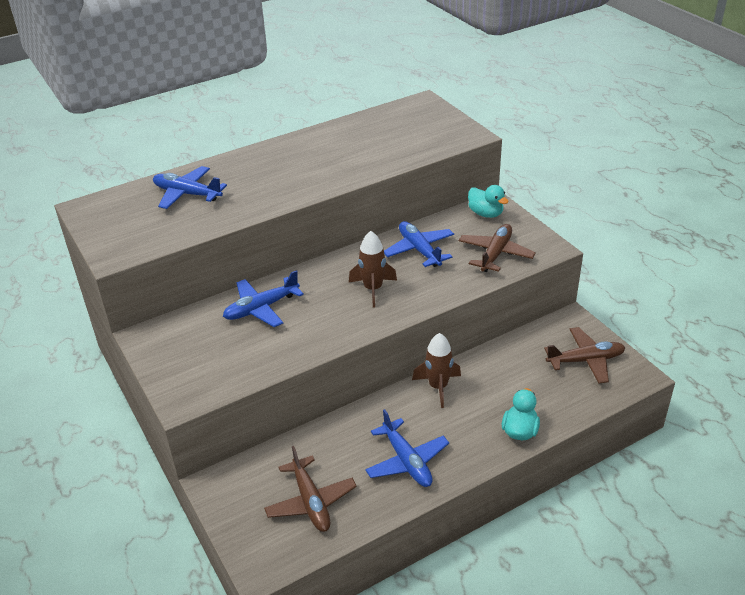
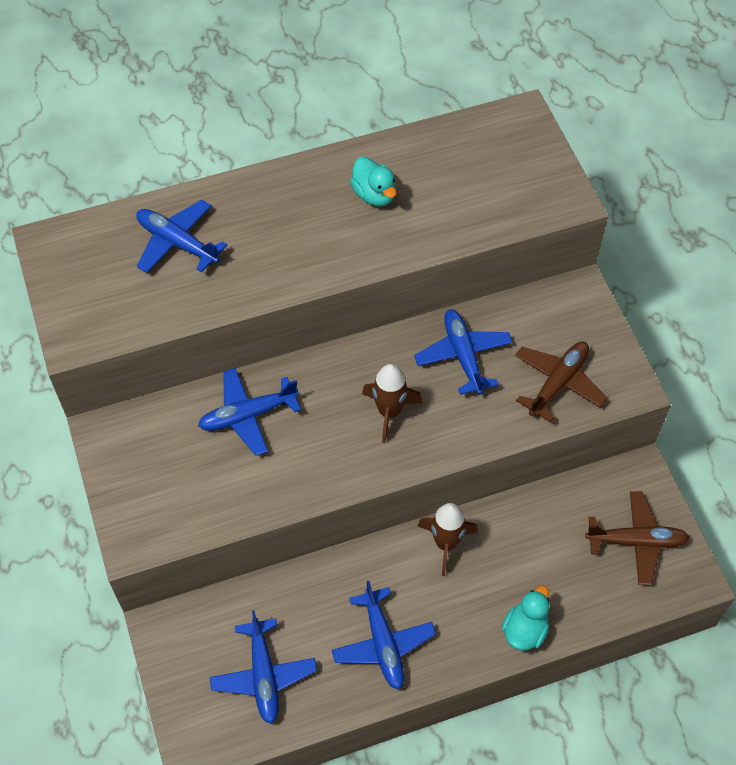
camera: 10 degrees right, 20 degrees up
(311, 502) = (263, 675): brown plane -> blue plane
(485, 213) = (566, 307): turquoise duck -> turquoise duck (374, 195)

